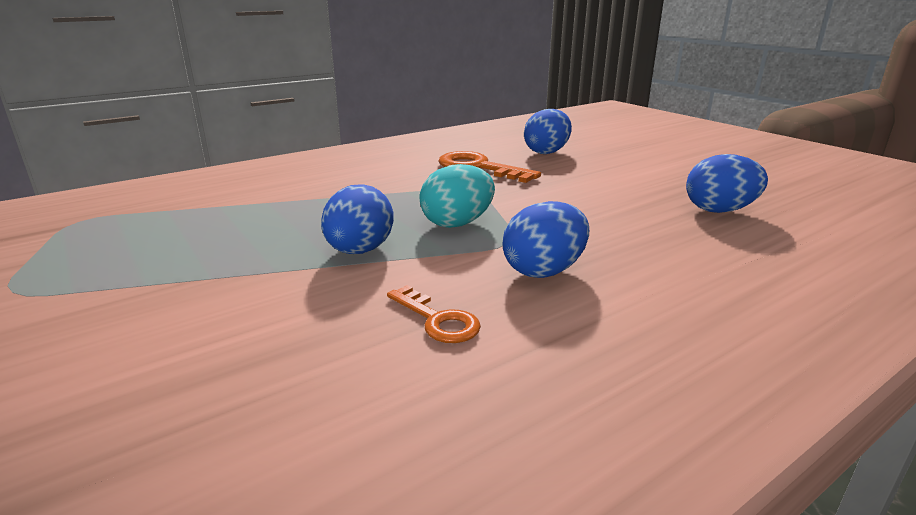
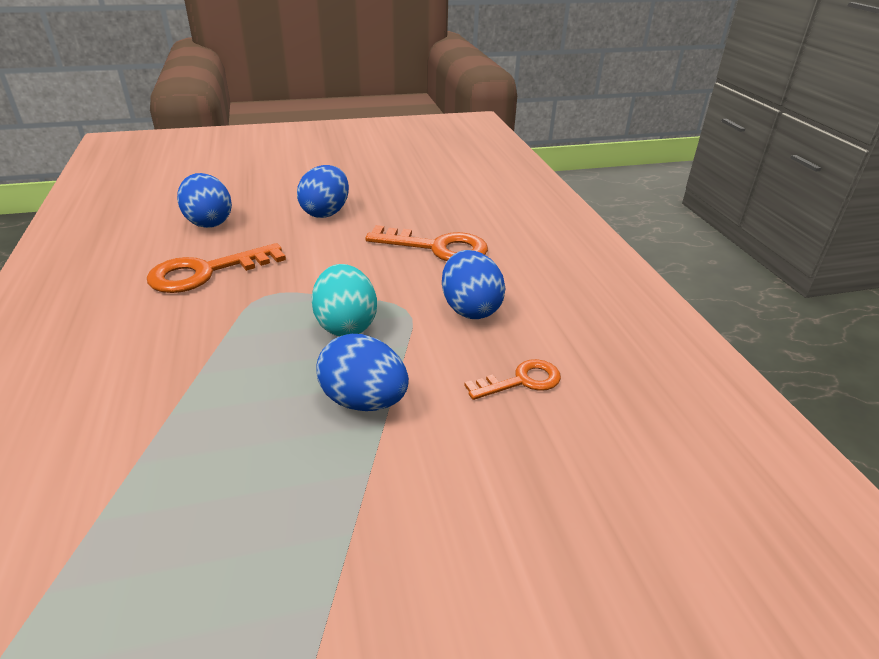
camera: 70 degrees left, 10 degrees up
(642, 234) = (437, 248): none -> orange key
(719, 210) = (421, 205): blue egg -> blue egg (326, 212)

